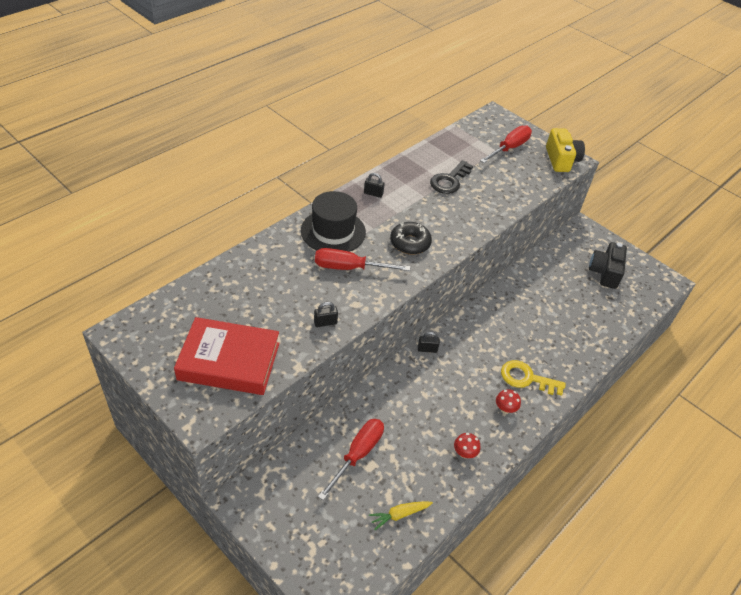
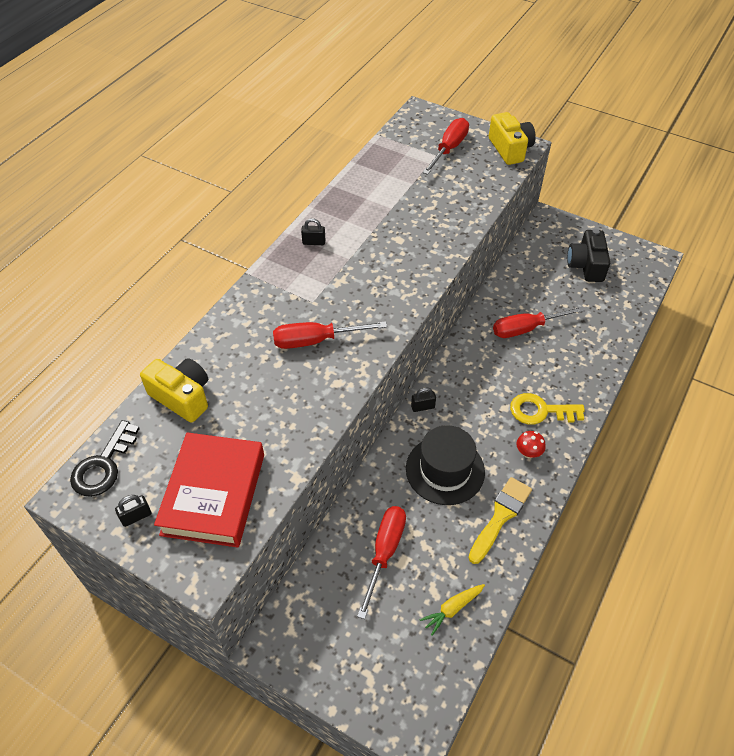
camera: 10 degrees left, 5 degrees up
(229, 283) = (182, 397): none -> yellow camera
(229, 361) = (213, 494): red book -> red book turned 75 degrees counterclockwise
(325, 323) = (310, 415): black padlock -> black padlock (136, 516)
(333, 231) = (282, 300): black hat -> black hat (445, 470)
(410, 243) = (375, 292): black donut -> none
(449, 180) = (395, 204): black key -> black key (103, 465)
(464, 453) = (500, 516): red mushroom -> yellow brush
(536, 310) = (526, 329): none -> red screwdriver

